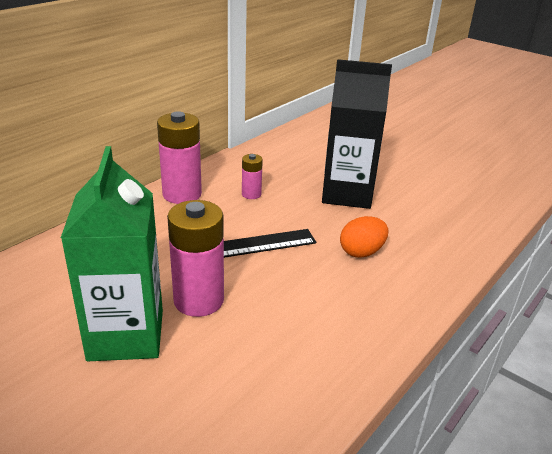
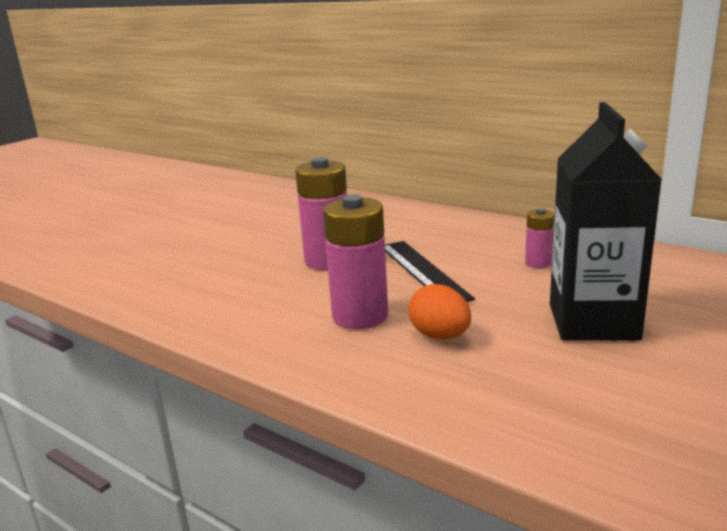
camera: 90 degrees right, 10 degrees down
(126, 335) = (282, 243): green carton -> none
(182, 194) = (509, 232): pink battery -> pink battery (360, 316)

